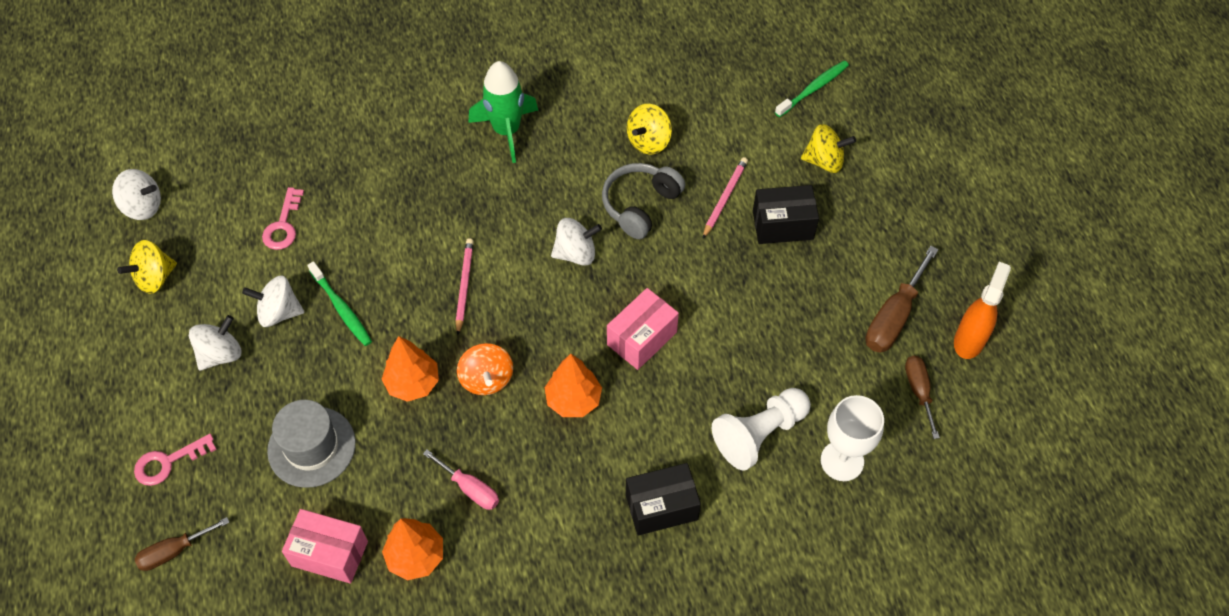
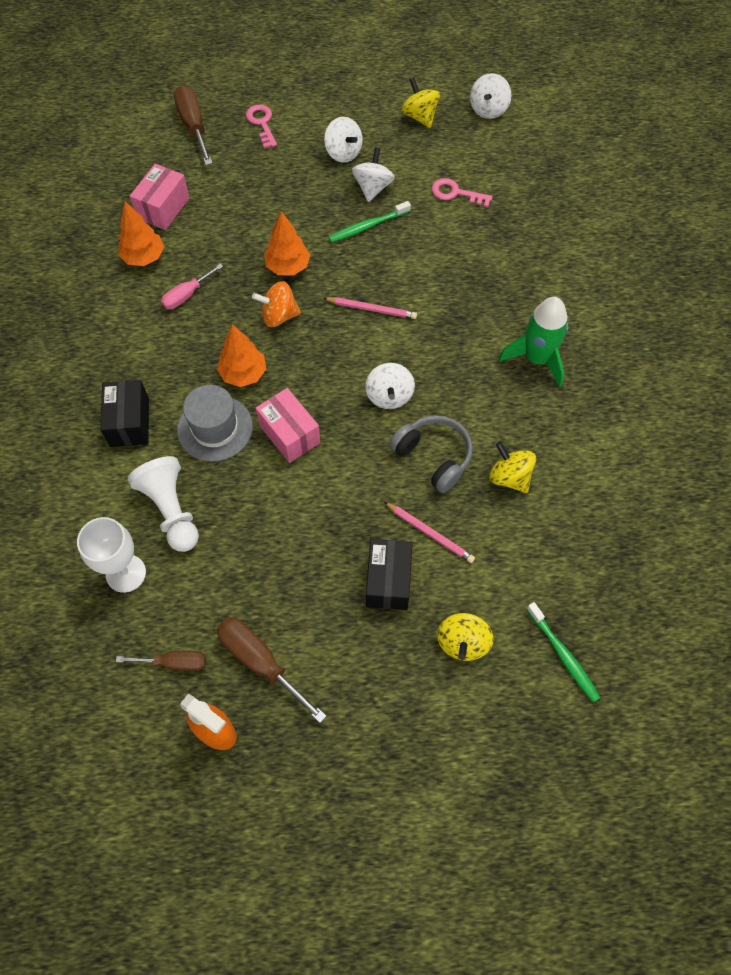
camera: 100 degrees right, 5 degrees up
(174, 551) = (193, 126): brown screwdriver -> brown screwdriver, size x1.57
(311, 447) = (250, 202): grey hat -> grey hat (215, 428)

